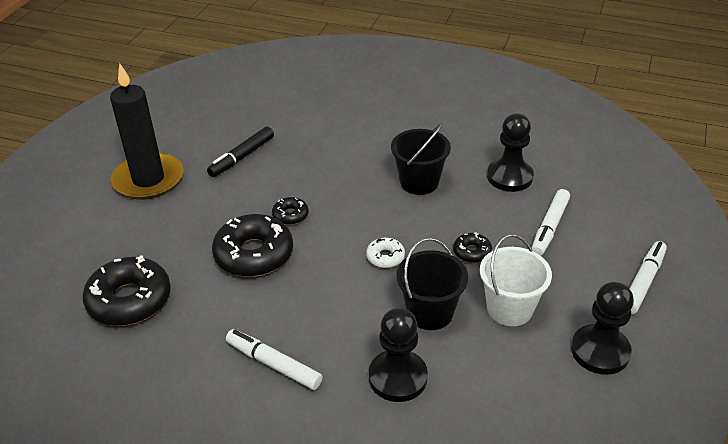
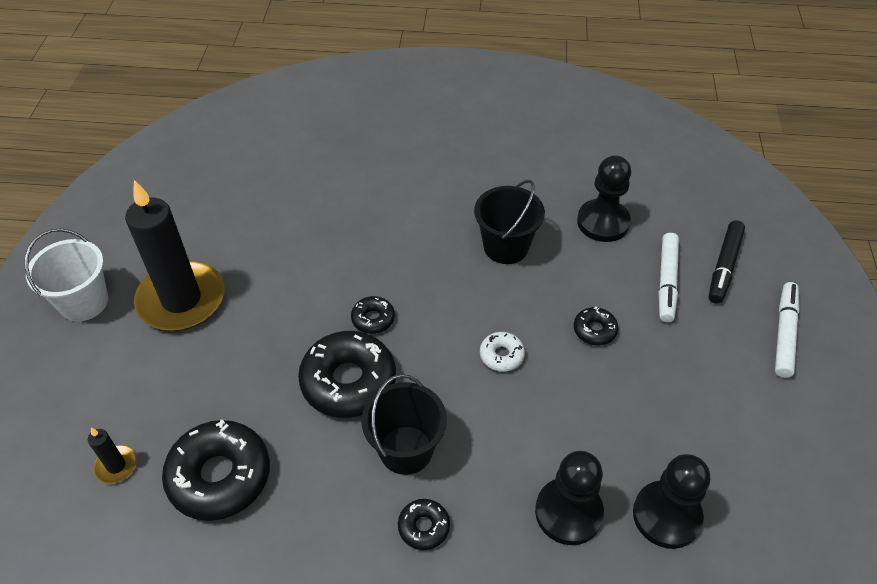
camera: 15 degrees left, 10 degrees up
(57, 279) = (116, 466): none -> black candle
(242, 157) = (286, 247): black marker -> black marker (724, 266)
(273, 364) = (424, 527): white marker -> black donut
(430, 312) = (575, 419): black bucket -> black bucket (406, 450)
(509, 309) = (658, 396): white bucket -> white bucket (84, 302)
(600, 351) = (768, 431): black pawn -> black pawn (666, 516)

